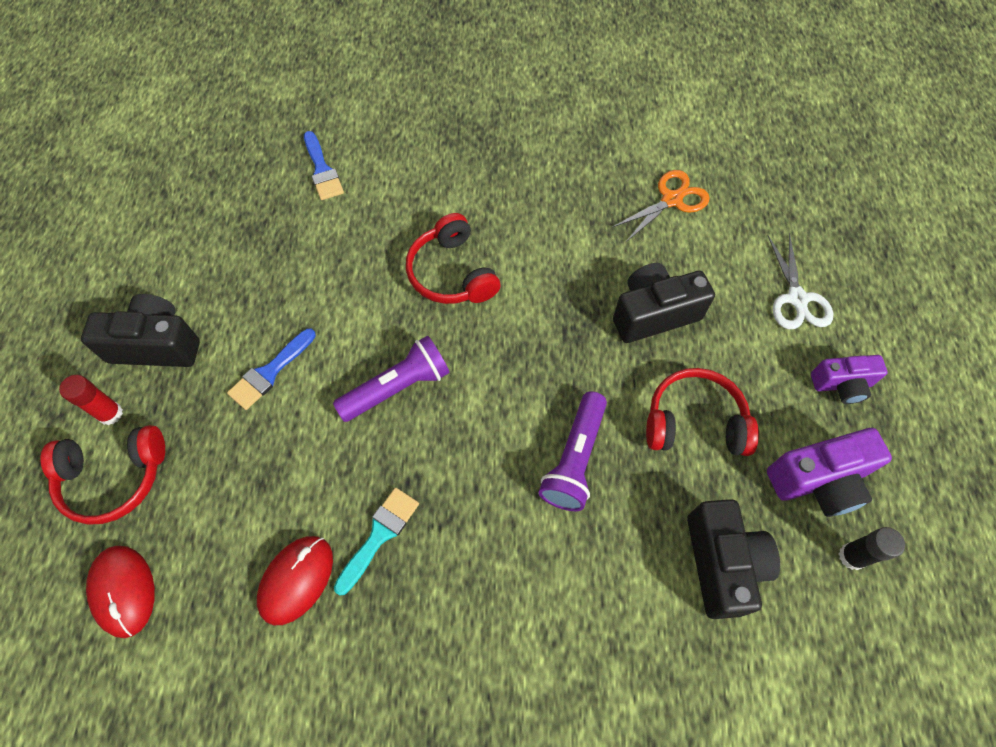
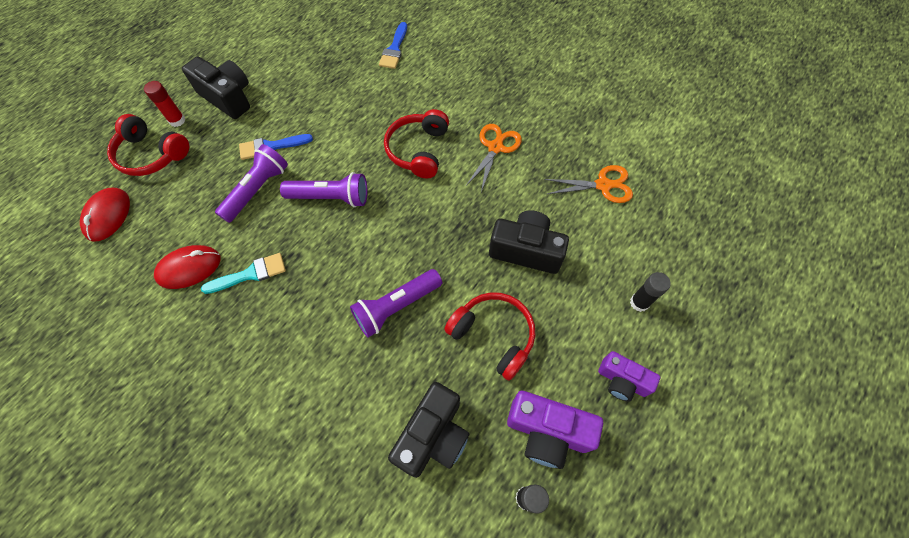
camera: 35 degrees right, 0 degrees up
(299, 434) = (257, 190): none -> purple flashlight
(533, 222) = (495, 147): none -> orange scissors
(797, 298) = (639, 302): white scissors -> black glue stick

